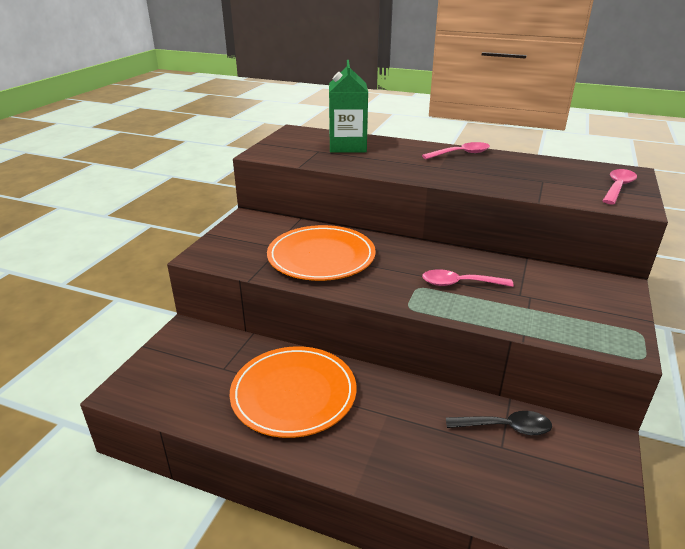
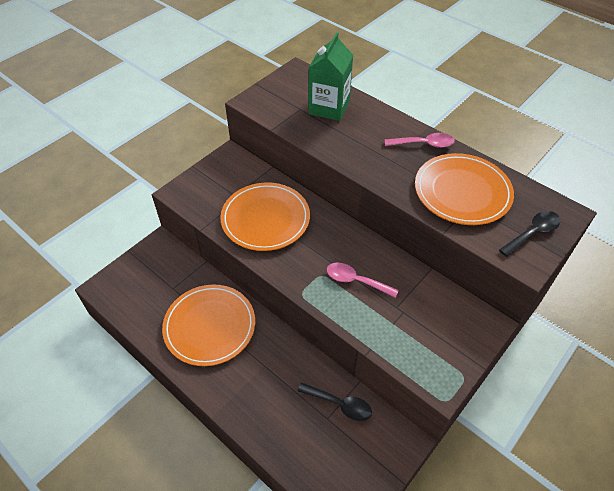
camera: 20 degrees right, 20 degrees up
(527, 174) = (462, 192): none -> orange plate
(617, 187) = (533, 233): pink spoon -> black spoon

